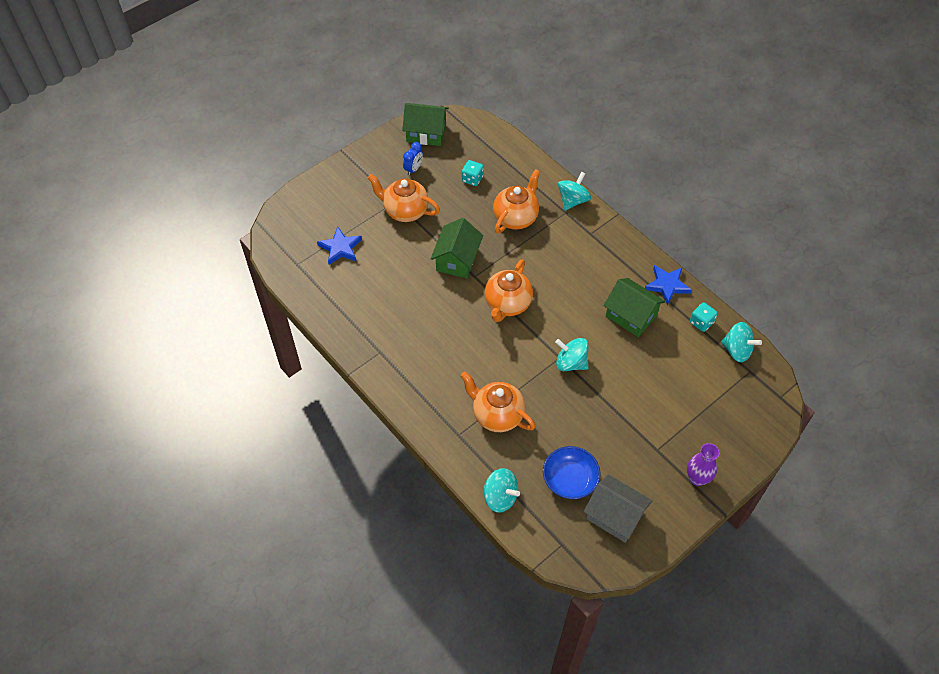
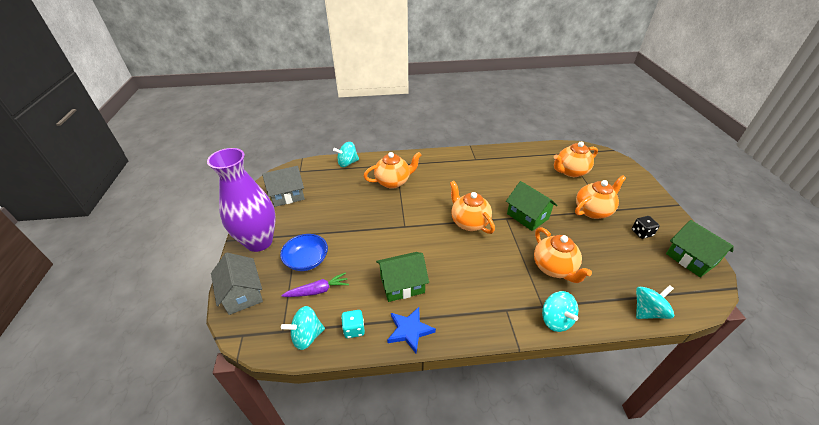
camera: 125 degrees right, 15 degrees down
(340, 248) = (570, 172): blue star -> orange teapot
(413, 169) = (641, 233): blue clock -> black dice
(426, 133) = (691, 259): green house -> green house turned 75 degrees counterclockwise
(472, 179) = (615, 262): turquoise dice -> none
(570, 480) = (326, 189): blue bowl -> blue bowl (307, 260)
(571, 363) = (395, 229): turquoise spinning top -> turquoise spinning top (647, 311)
(695, 375) = (318, 290): none -> purple carrot
(697, 478) = (259, 241): purple vase -> purple vase, size x2.14
(754, 433) = (242, 294): none -> grey house

